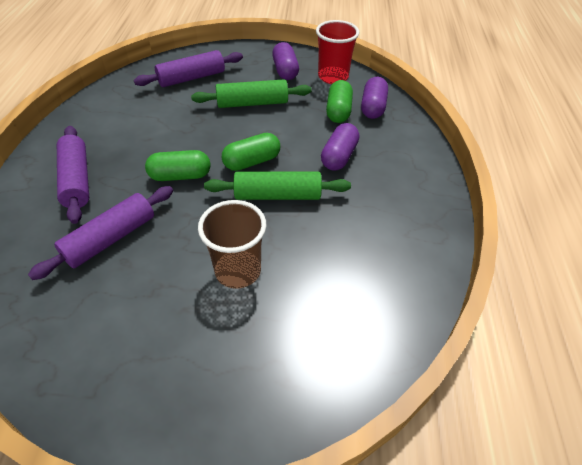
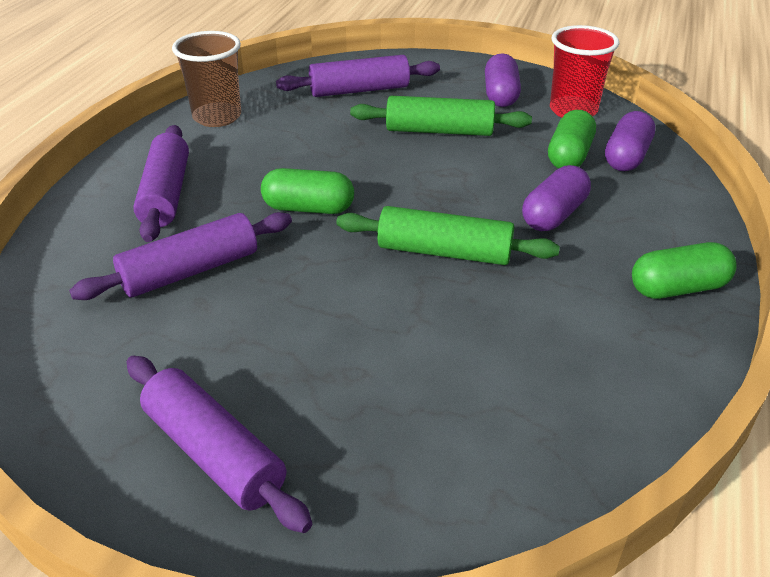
camera: 15 degrees right, 10 degrees down
(164, 376) = (214, 453): none -> purple rolling pin
(238, 271) = (357, 340): brown cup -> brown cup (217, 117)
(252, 162) = (417, 204): green capsule -> green capsule (678, 288)

